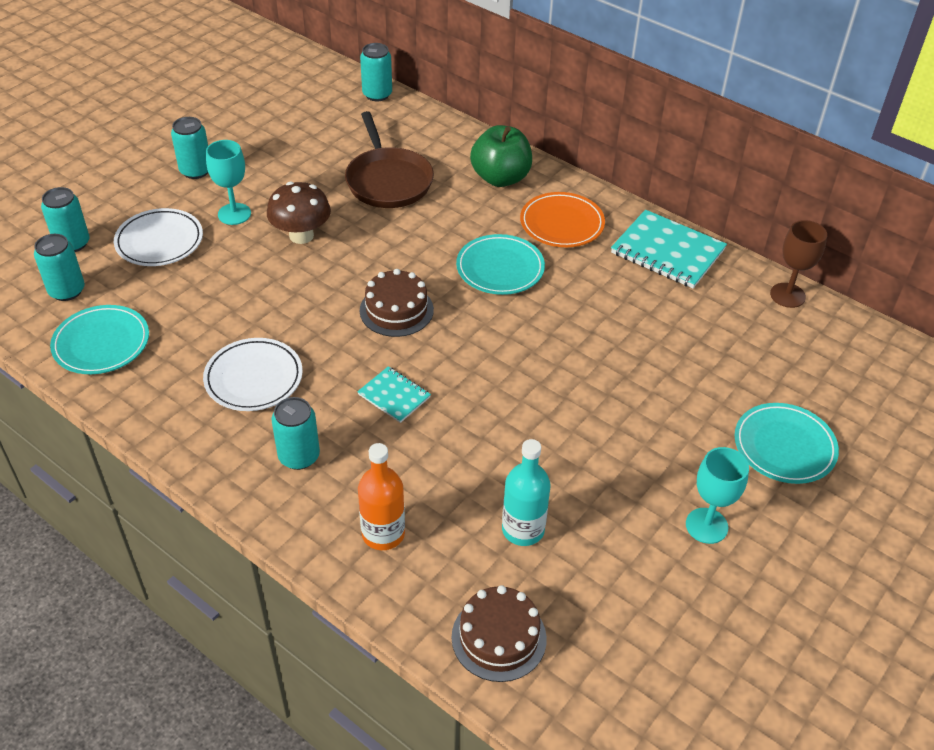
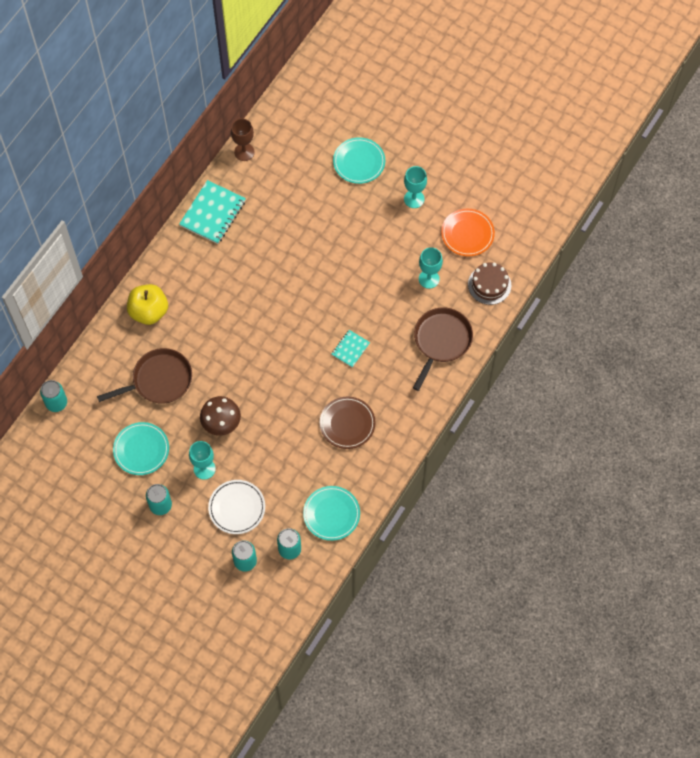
camera: 95 degrees left, 20 degrees up
(254, 378) = (347, 424): white plate -> brown plate
(299, 456) = (399, 389): turquoise can -> none
(383, 534) = (441, 341): orange bottle -> brown pan
(396, 310) = (283, 357): brown cake -> none
(500, 178) = (149, 311): green apple -> yellow apple
(500, 268) = (239, 304): turquoise plate -> turquoise plate (141, 450)
(523, 529) = (429, 279): turquoise bottle -> turquoise goblet
(562, 223) = (192, 272): orange plate -> orange plate (467, 234)

